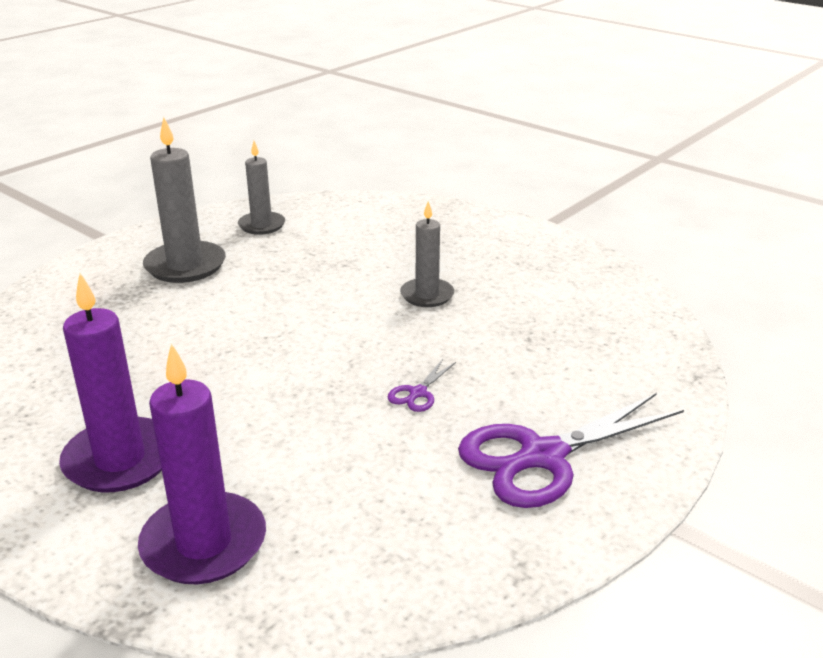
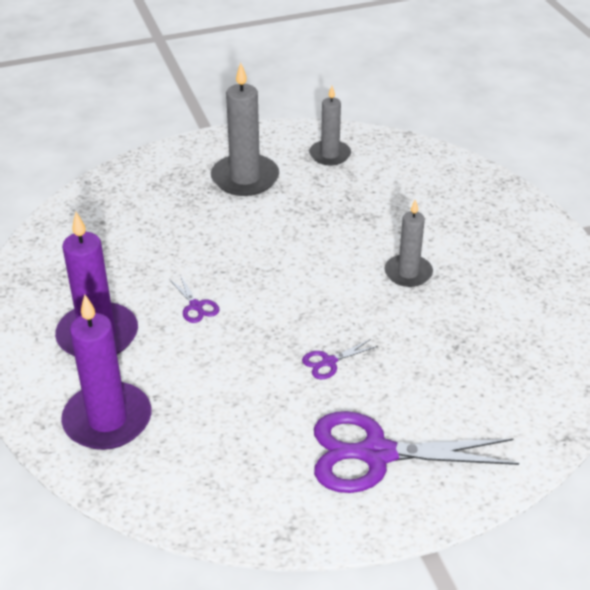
camera: 30 degrees right, 10 degrees up
(224, 392) = (196, 306): none -> purple scissors

